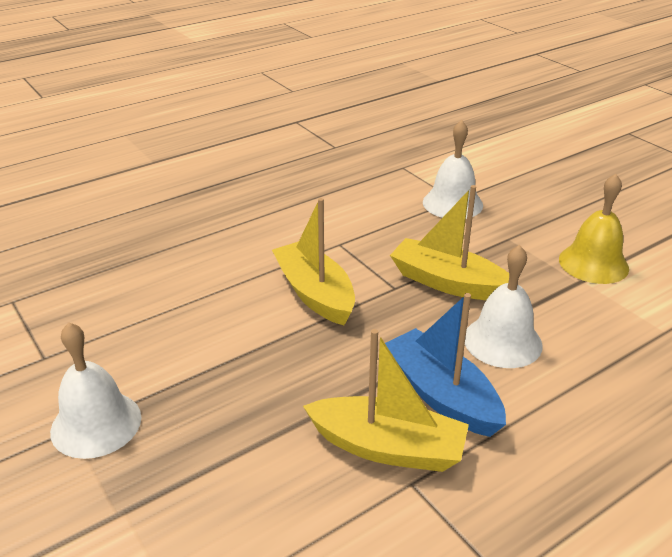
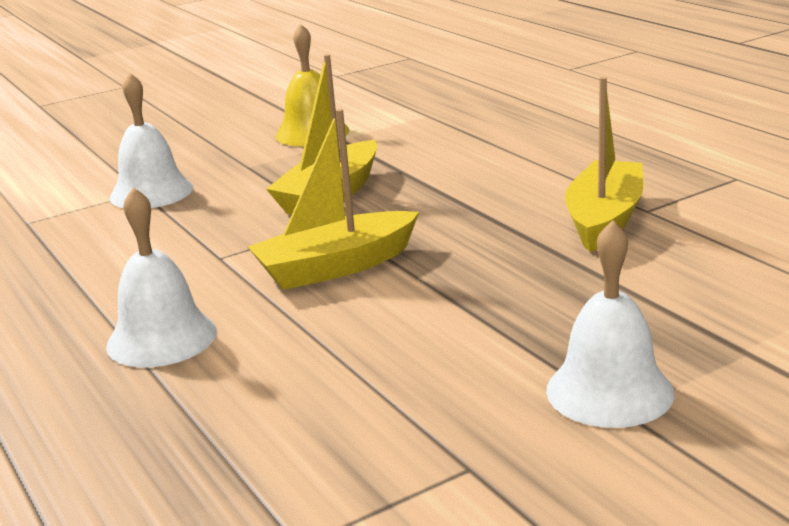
camera: 85 degrees left, 10 degrees down
(441, 395) = (524, 198): blue boat -> none
(502, 341) = (440, 172): white bell -> white bell (162, 338)

